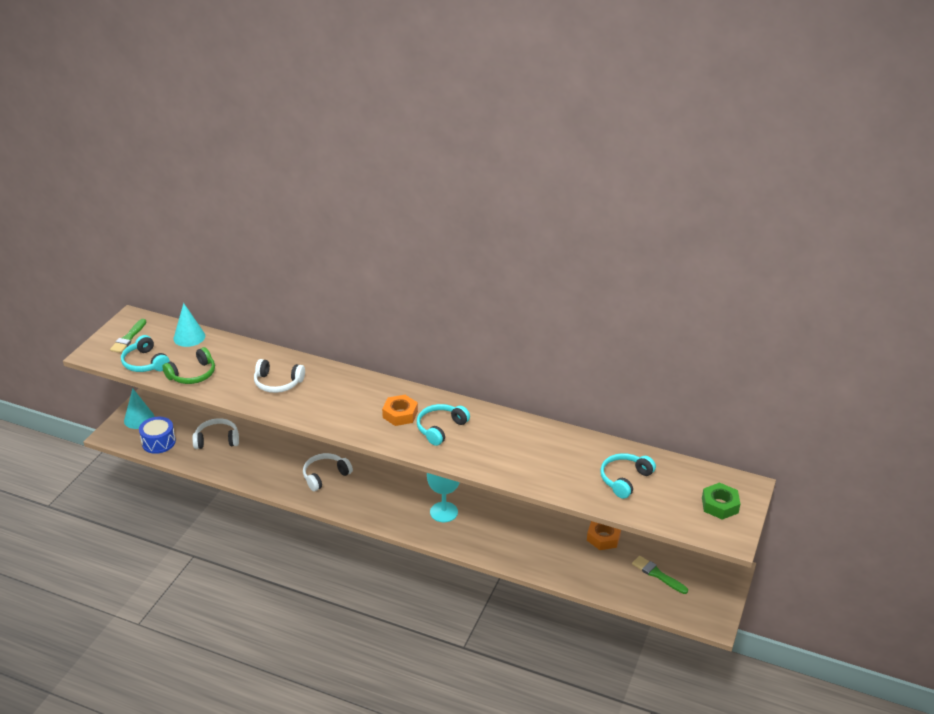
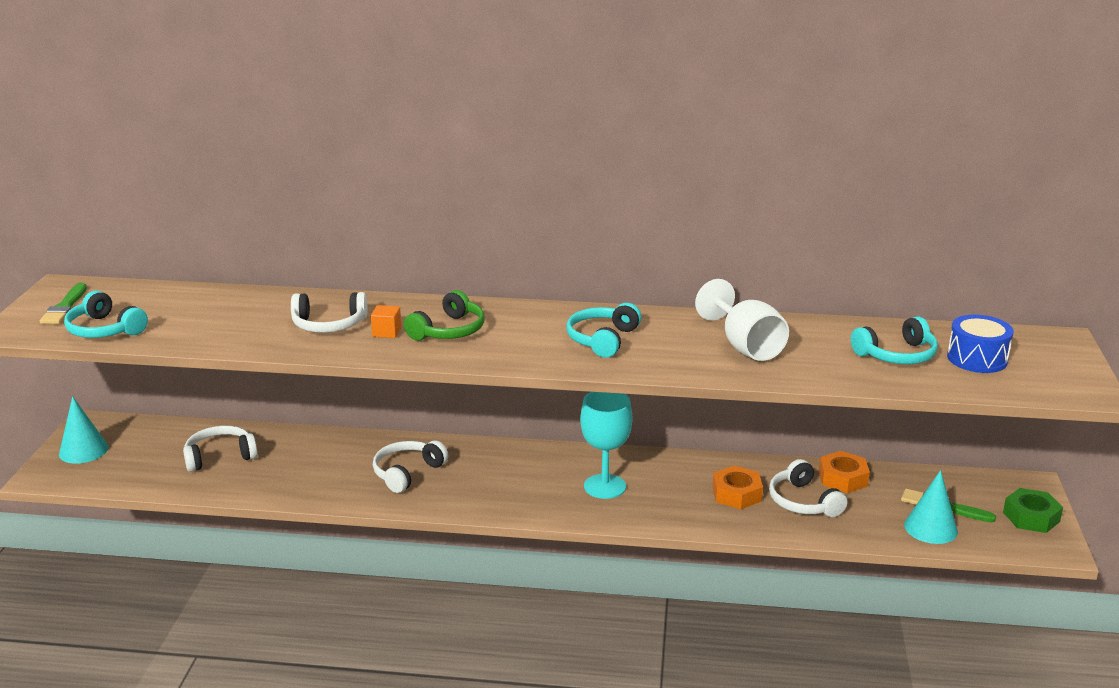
camera: 15 degrees left, 10 degrees down
(158, 442) = (126, 473): blue drum -> blue drum (977, 359)
(189, 337) = (163, 295): turquoise cone -> turquoise cone (930, 528)
(193, 374) = (189, 333): green headphones -> green headphones (449, 331)
(310, 396) = (386, 332): none -> orange cube
(400, 414) = (534, 333): orange nut -> orange nut (736, 494)
(529, 452) = (745, 346): none -> white goblet
(566, 551) = (803, 502): none -> white headphones
(624, 479) = (897, 355): turquoise headphones -> turquoise headphones turned 135 degrees counterclockwise
(719, 505) = (1042, 362): green nut -> green nut (1031, 517)

